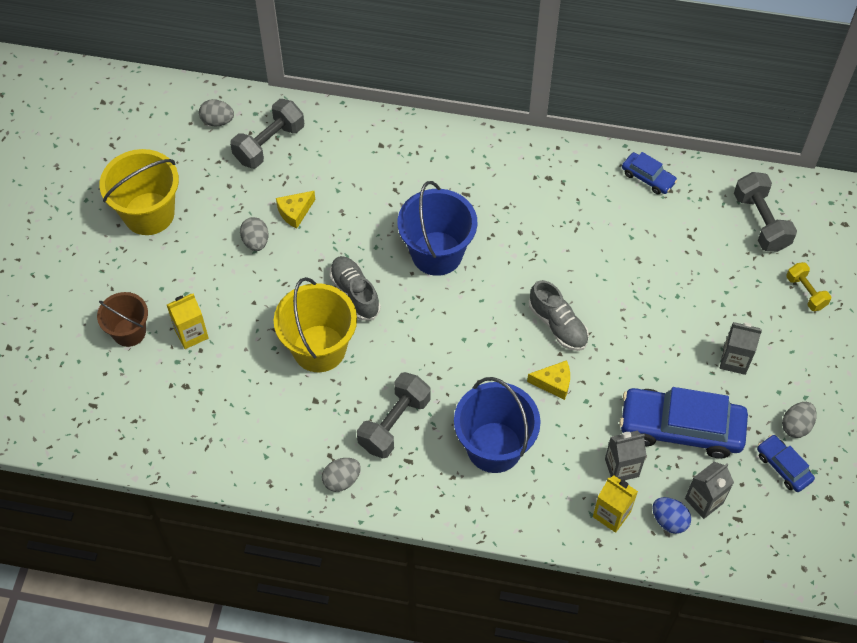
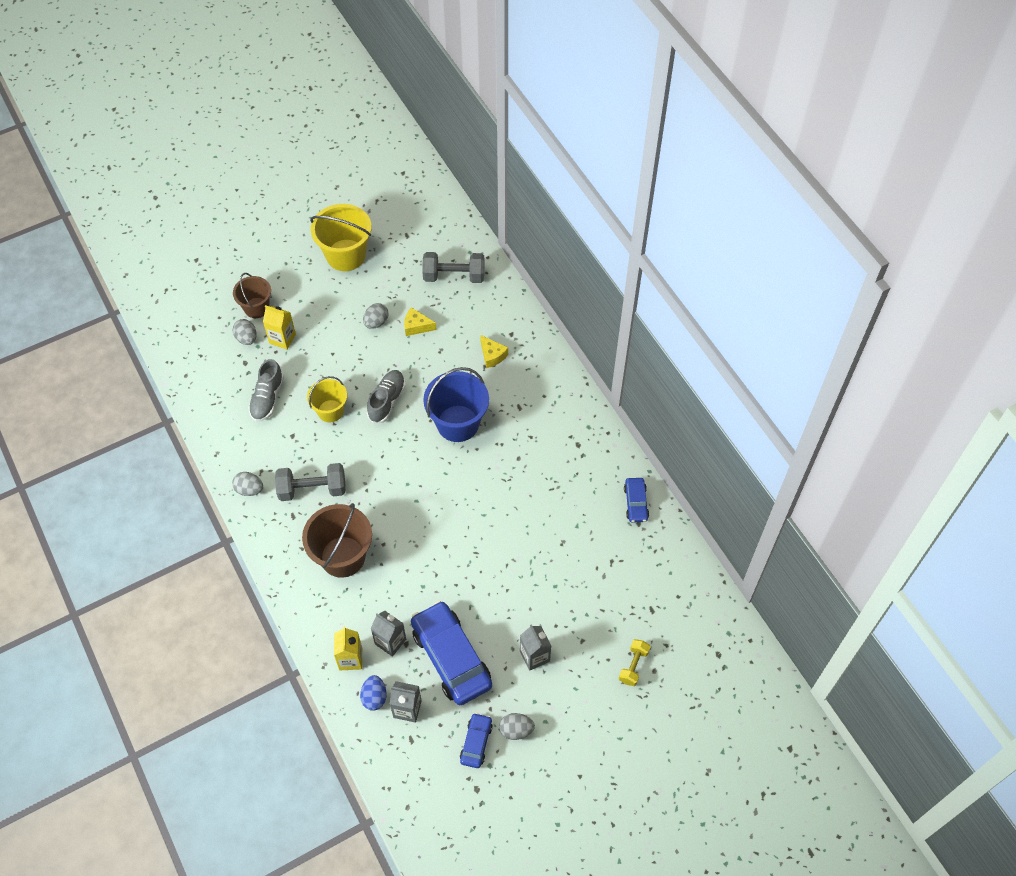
camera: 50 degrees right, 0 degrees up
(217, 121) = (445, 238): grey egg -> grey egg (246, 338)
(319, 348) = (330, 411): yellow bucket -> yellow bucket, size x0.62
(494, 447) = (343, 556): blue bucket -> brown bucket
(553, 383) = (419, 558): yellow cheese -> yellow cheese (492, 355)
(558, 325) = (466, 530): grey shoe -> grey shoe (267, 398)
(761, 222) = (667, 598): grey dumbbell -> none

